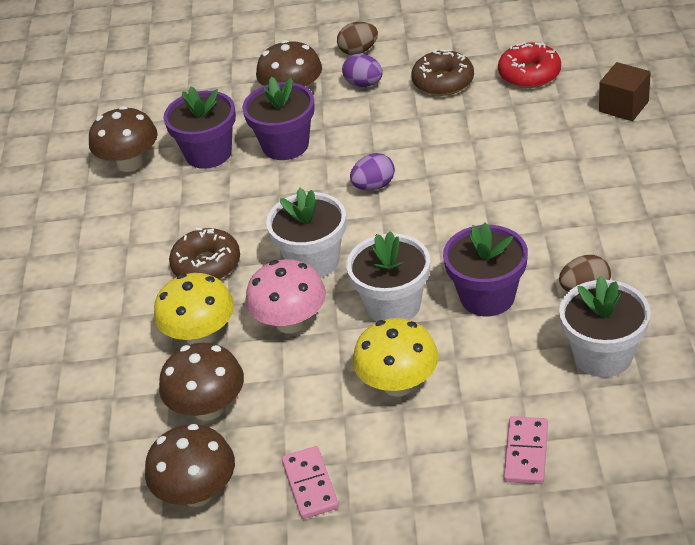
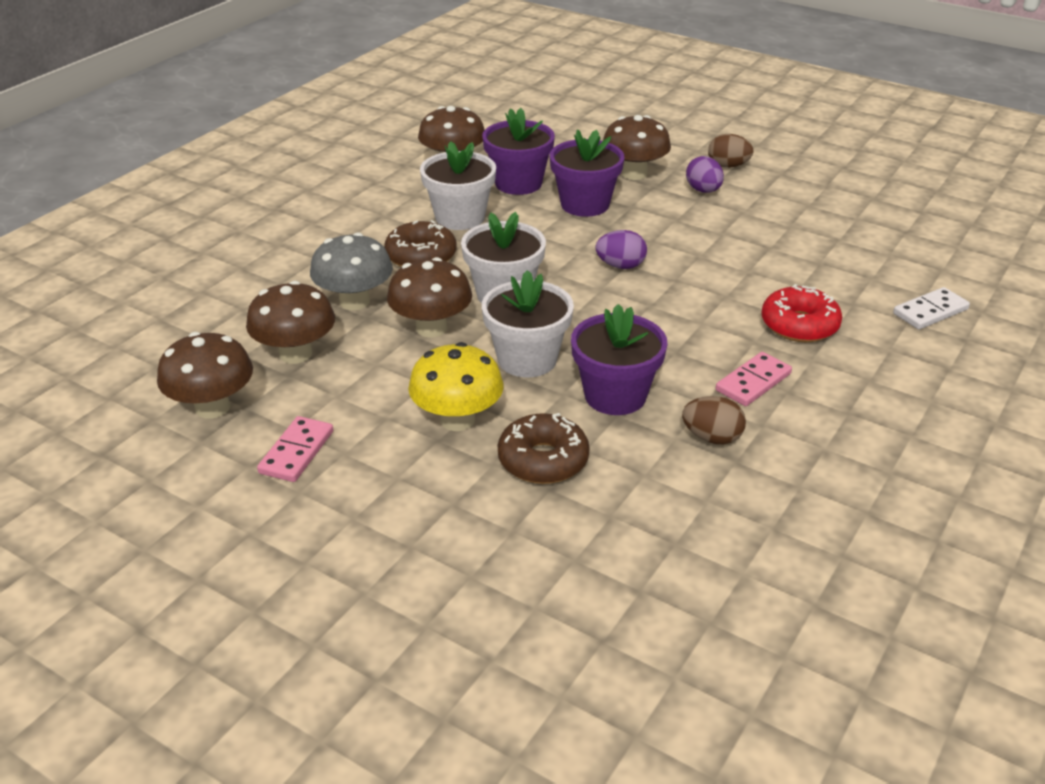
camera: 30 degrees right, 5 degrees down
(200, 335) = (354, 301): yellow mushroom -> grey mushroom
(290, 322) = (431, 328): pink mushroom -> brown mushroom
(443, 82) = (776, 218): brown donut -> brown donut (543, 460)
(526, 452) = (496, 536): pink domino -> pink domino (753, 382)
(529, 74) = (865, 246): red donut -> red donut (799, 325)
(603, 355) = (663, 500): white flower pot -> white flower pot (460, 217)
(623, 106) = (930, 312): brown cube -> white domino

